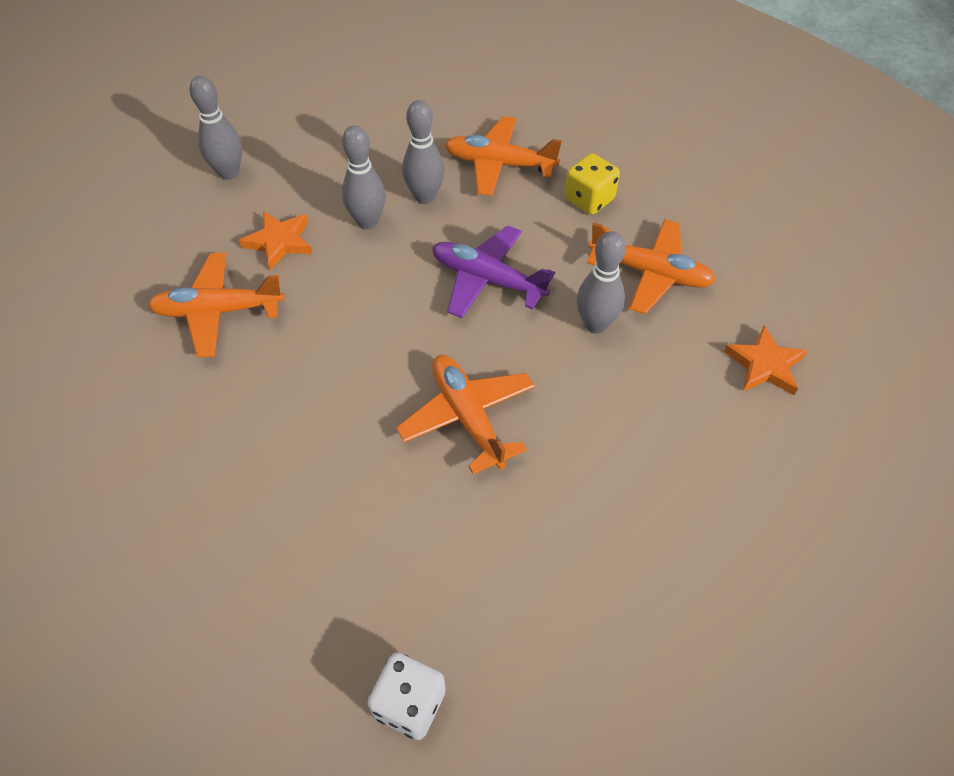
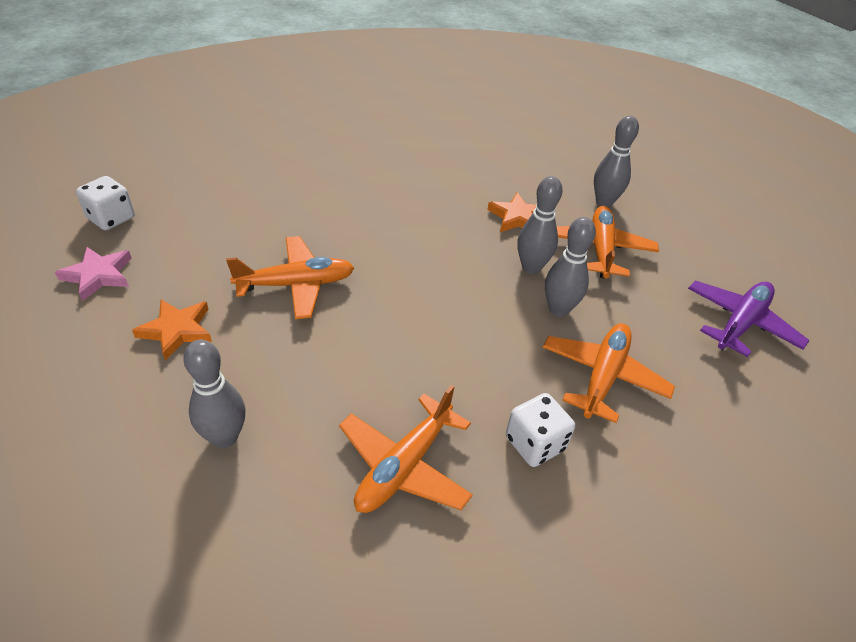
camera: 100 degrees right, 10 degrees down
(218, 311) = (453, 183): orange plane -> orange plane (600, 249)
(487, 280) = (437, 329): purple plane -> purple plane (740, 323)
(532, 645) = (98, 275): none -> pink star
(589, 199) = (535, 443): yellow dice -> white dice
(595, 324) = (353, 394): grey bowling pin -> grey bowling pin (225, 437)
(765, 365) = (231, 532): orange star -> orange star (177, 330)

